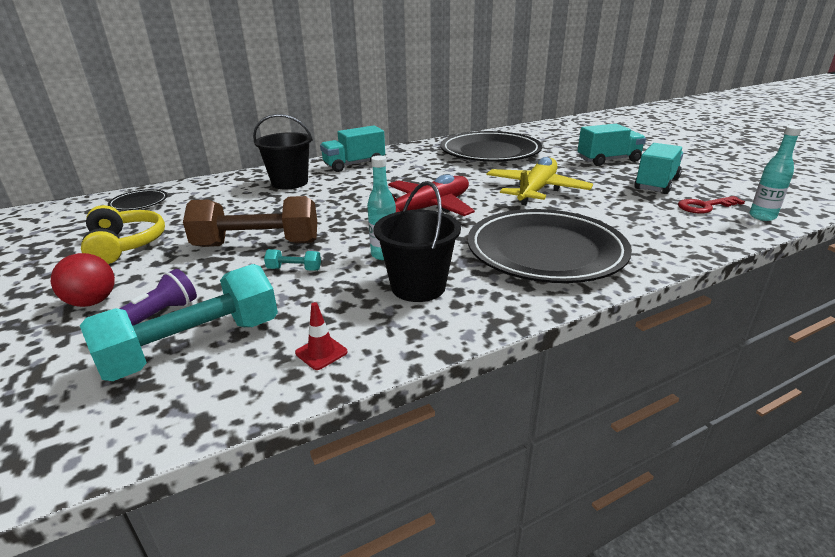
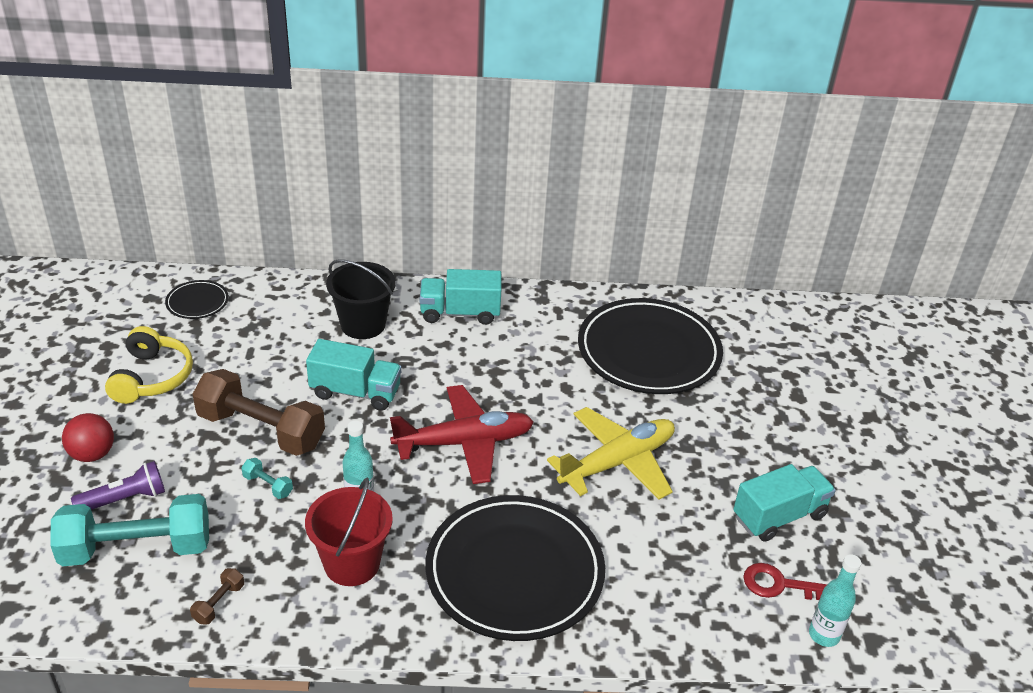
camera: 25 degrees right, 10 degrees up
(321, 352) = (219, 603): red traffic cone -> brown dumbbell
(418, 287) = (352, 563): black bucket -> red bucket
(608, 160) = (782, 437): turquoise truck -> turquoise truck (355, 392)

